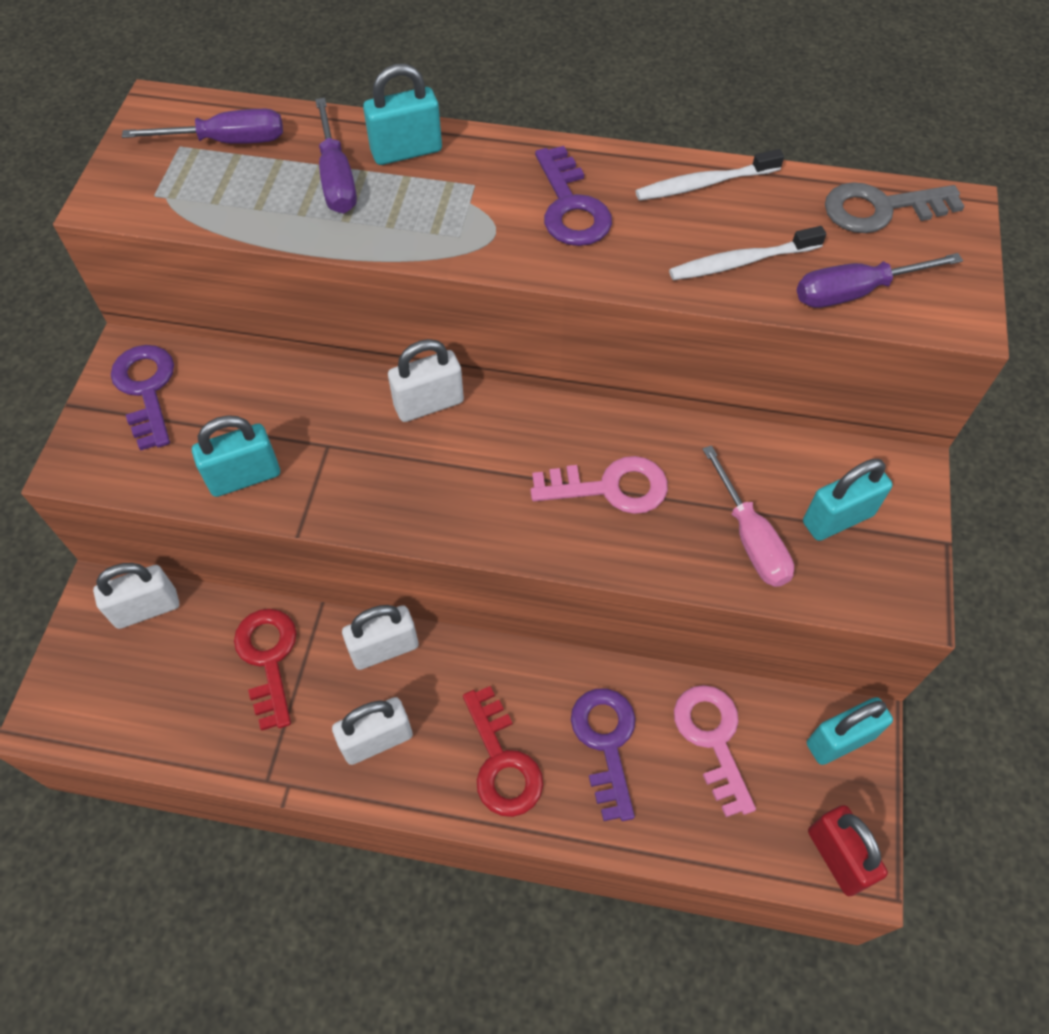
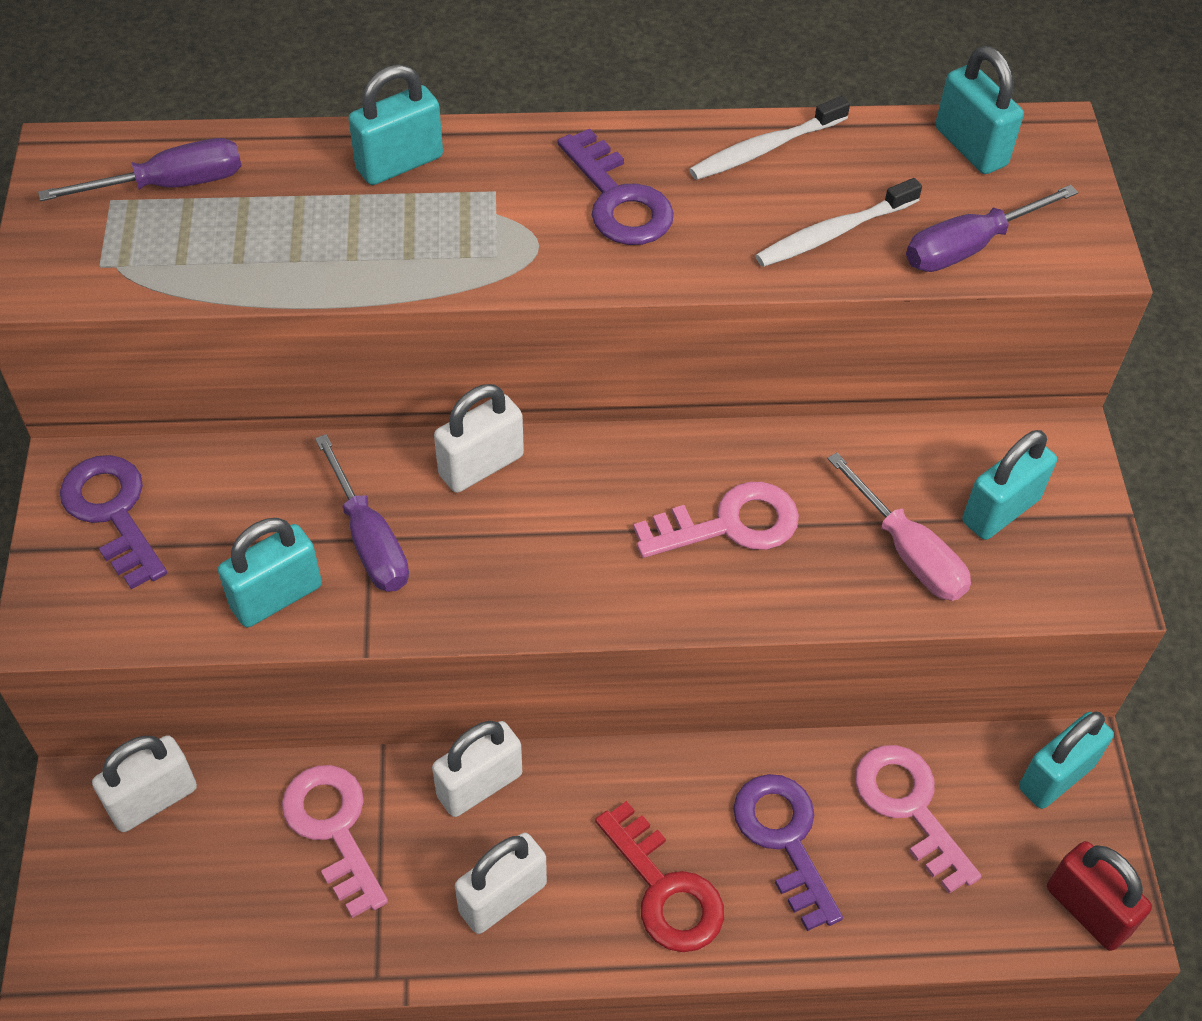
camera: 15 degrees left, 5 degrees down
(268, 658) = (334, 828): red key -> pink key
(336, 178) = (324, 209): purple screwdriver -> purple screwdriver (369, 539)
(880, 209) = (970, 147): grey key -> turquoise padlock

